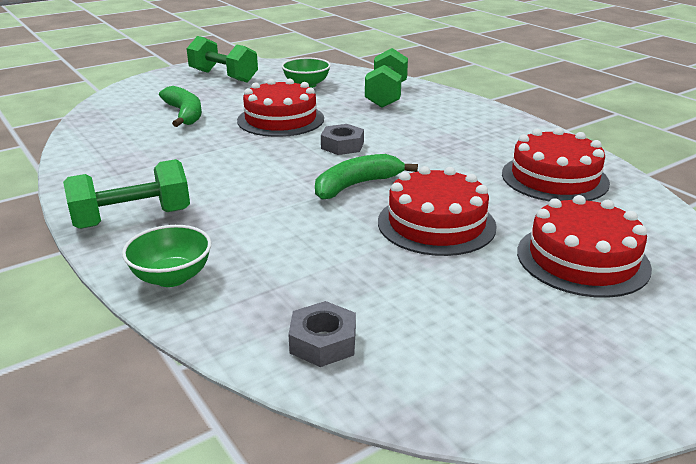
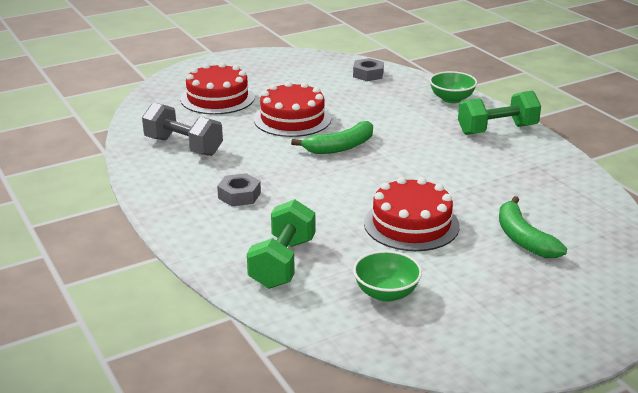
camera: 175 degrees left, 0 degrees up
(223, 76) = (513, 324): green dumbbell -> none
(342, 145) = (347, 186): grey nut -> grey nut (239, 195)
(554, 178) = (183, 146): red cake -> grey dumbbell

